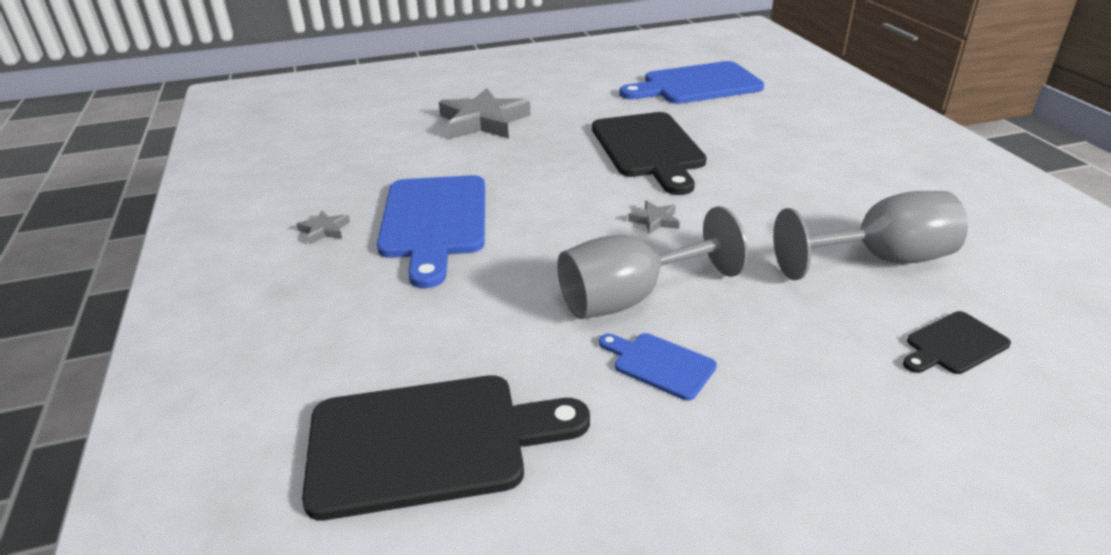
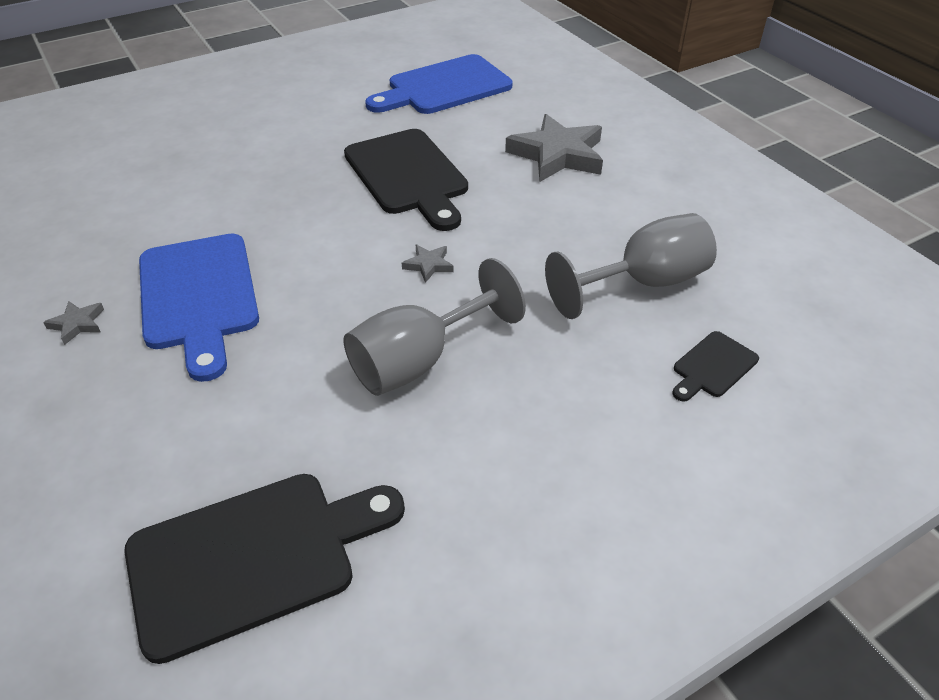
camera: 15 degrees left, 10 degrees up
(483, 121) = (224, 158): grey star -> grey star (557, 155)
(659, 364) = (459, 431): blue cutting board -> none

